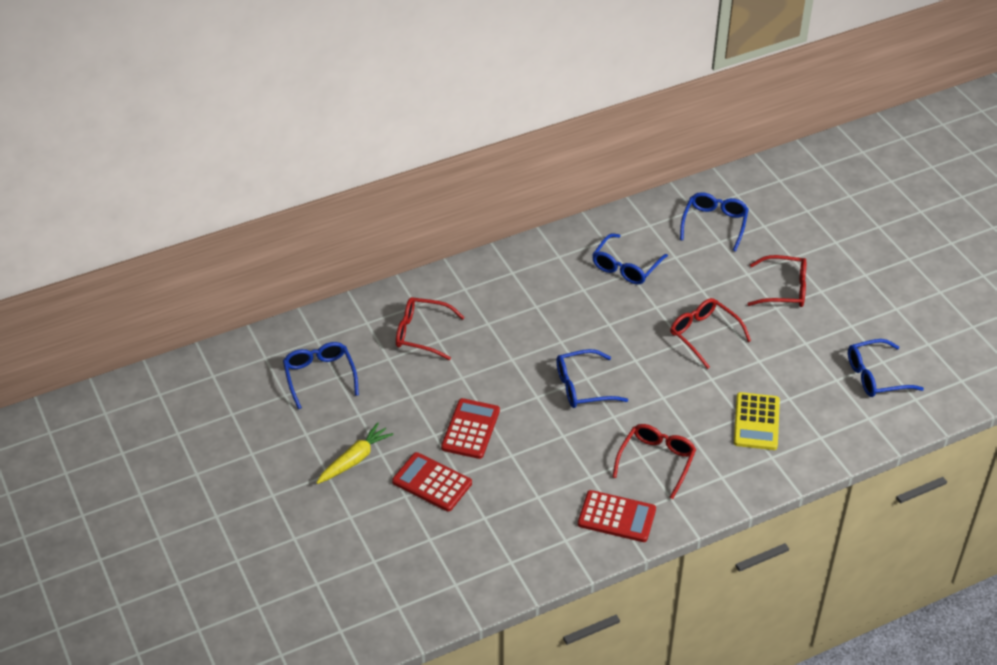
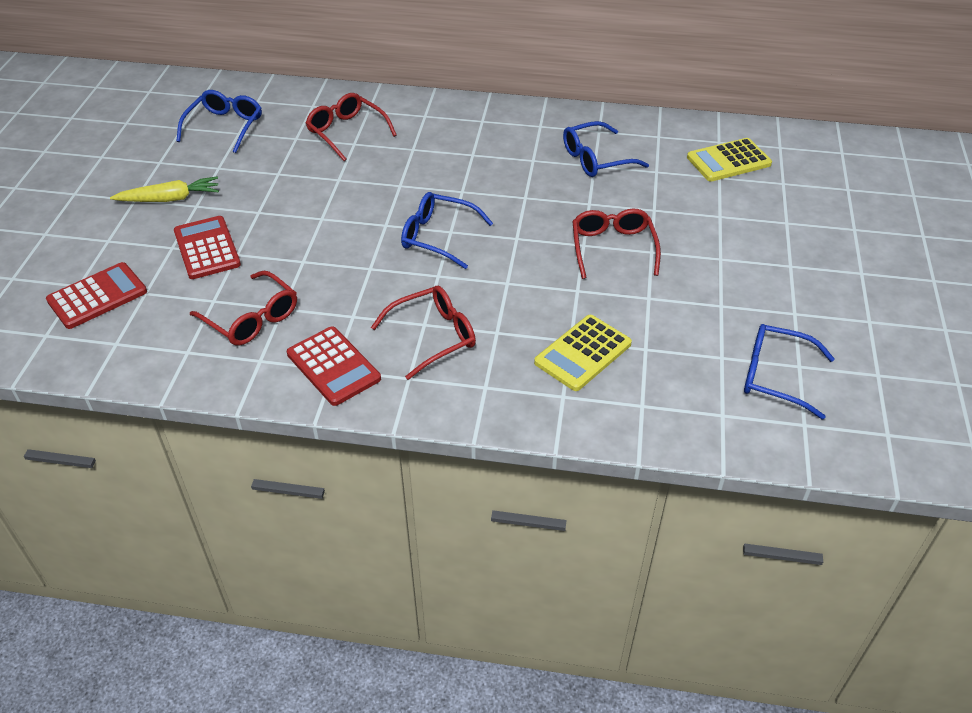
camera: 35 degrees right, 0 degrees up
(470, 429) = (294, 222): red calculator -> red calculator (97, 296)
(714, 224) = (728, 161): blue glasses -> yellow calculator
(784, 289) = (747, 246): red glasses -> red glasses (252, 318)

